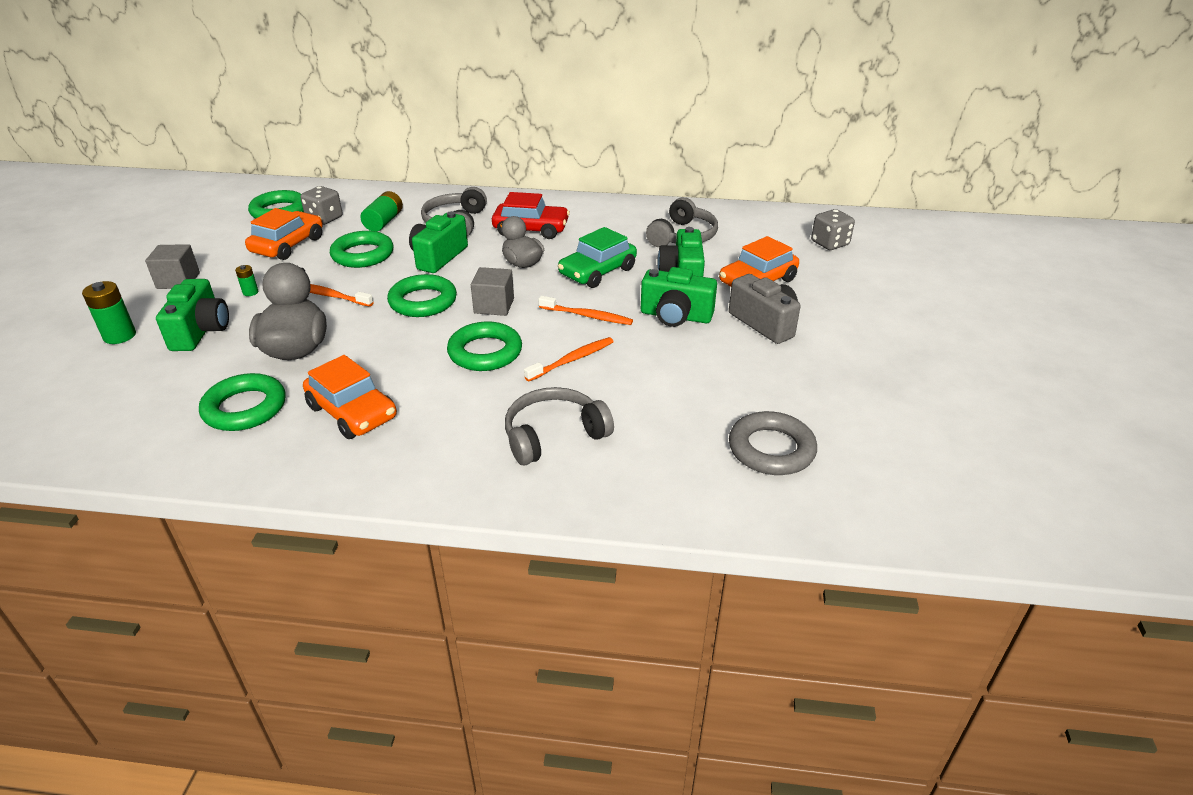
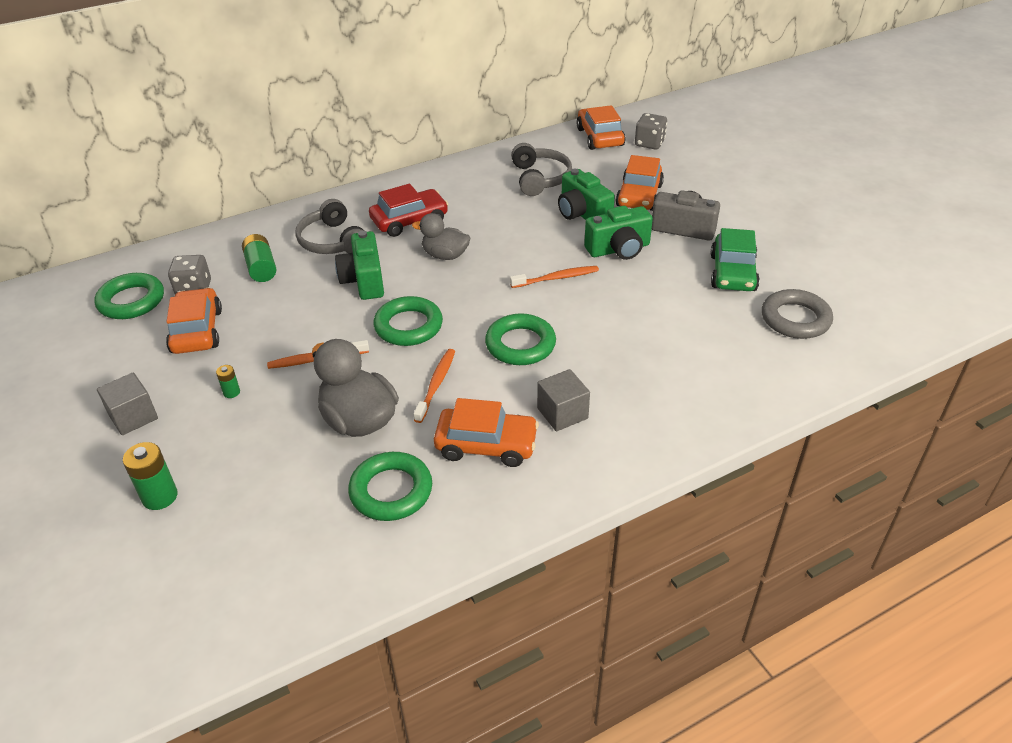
camera: 35 degrees left, 5 degrees up
(201, 331) = (240, 450): green camera -> none
(363, 254) = (289, 308): green ring -> none
(494, 306) = (473, 303): grey cube -> grey cube (562, 413)
(553, 435) = (655, 382): grey headphones -> none
(572, 360) = (592, 319): orange toothbrush -> orange toothbrush (436, 385)
(597, 272) = (515, 237): green car -> green car (733, 273)
(786, 223) = (599, 137): none -> orange car

